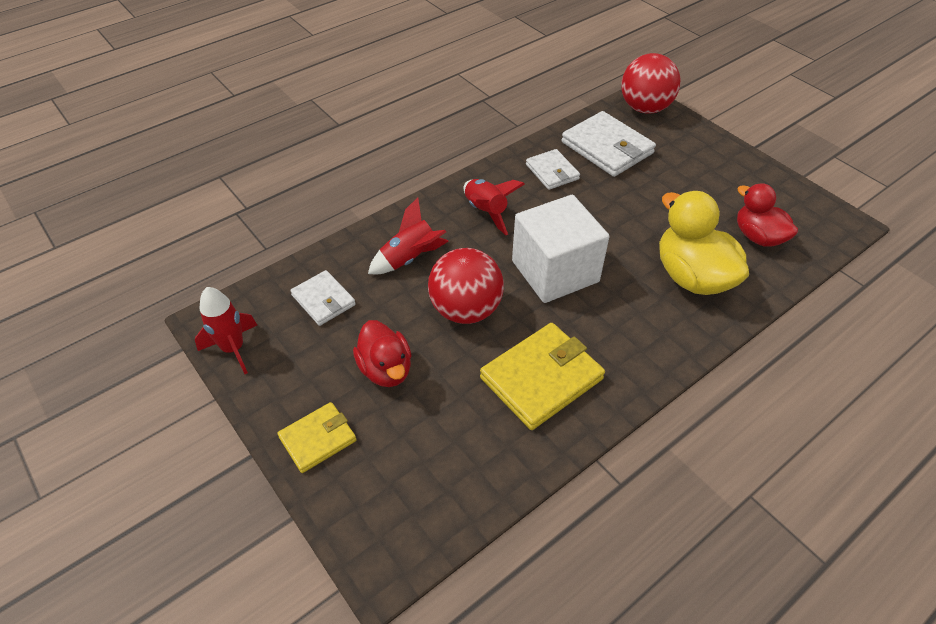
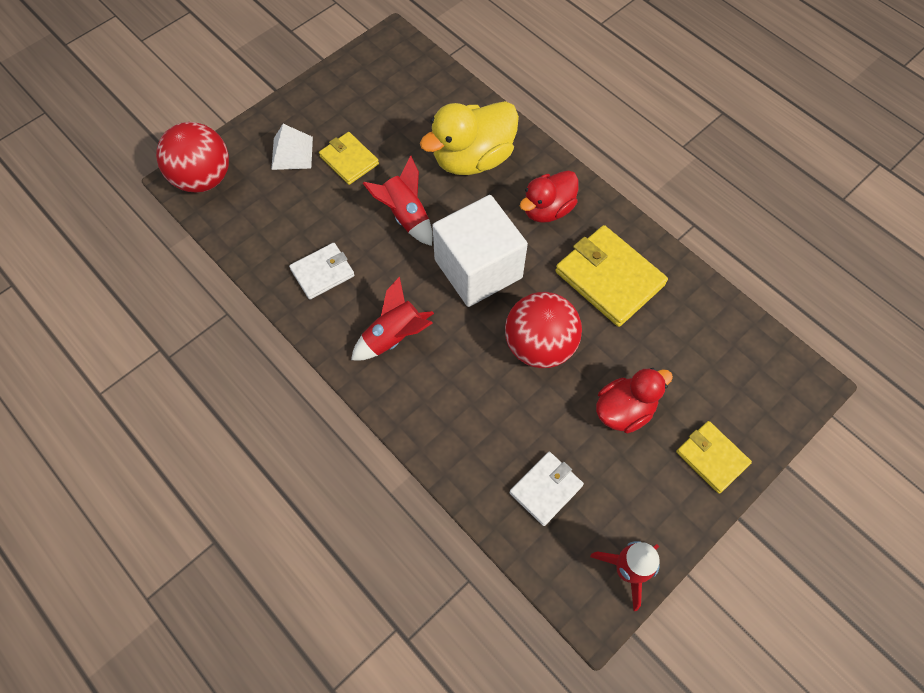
camera: 95 degrees left, 15 degrees up
(410, 259) = (474, 408): red rocket -> red rocket (405, 216)
(607, 148) = (279, 218): white wallet -> none
(676, 189) = (349, 160): none -> yellow wallet
(679, 155) = (292, 153): none -> white pyramid
(758, 237) = (415, 104): red duck -> red duck (547, 209)

